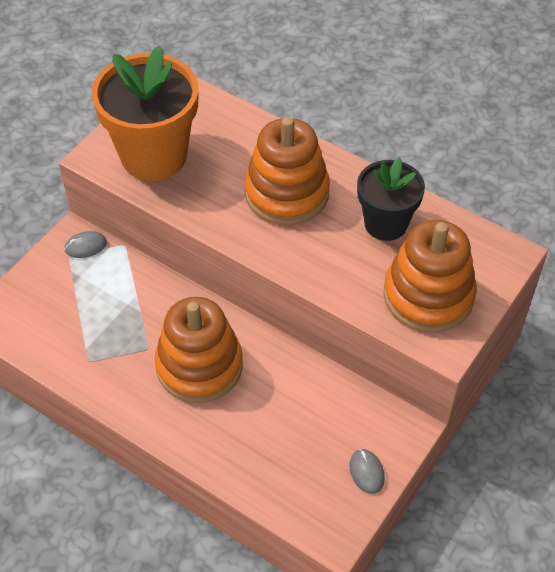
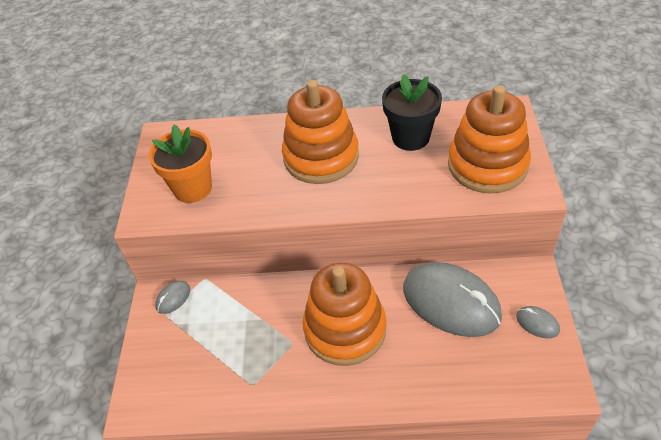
camera: 30 degrees left, 5 degrees down
(154, 155) = (193, 188): orange flower pot -> orange flower pot, size x0.62
(309, 403) = (451, 302): none -> grey mouse

